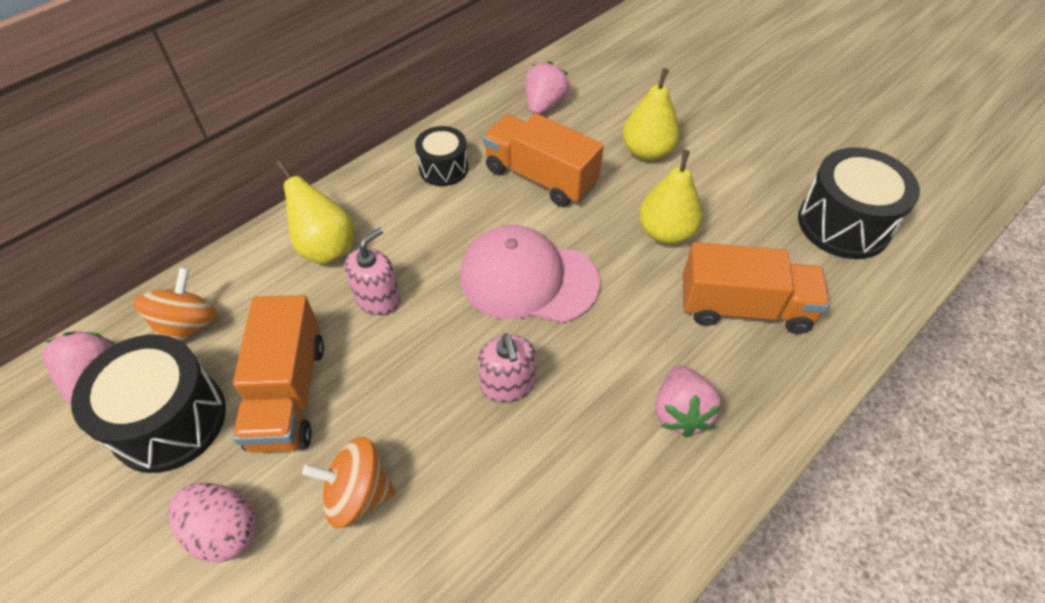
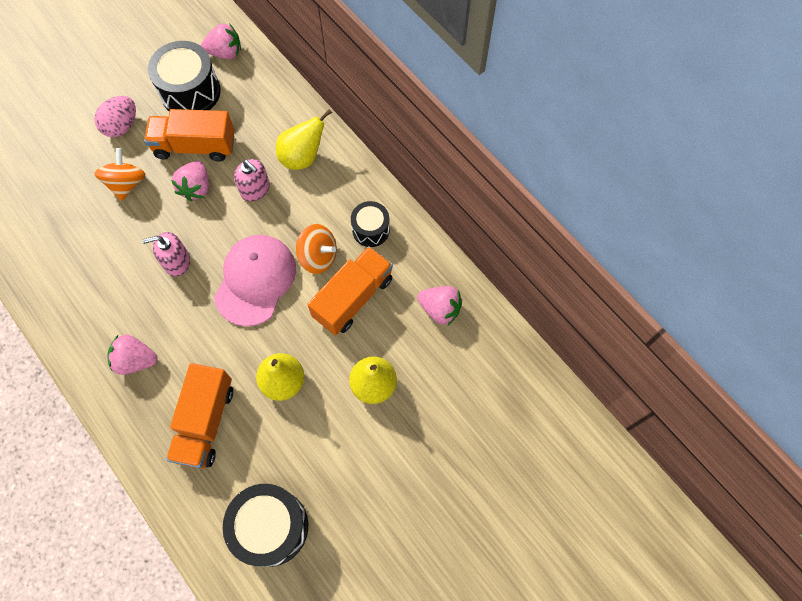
camera: 95 degrees right, 15 degrees up
(188, 325) = (252, 90): orange spinning top -> orange spinning top (318, 257)
(372, 378) = (196, 188): none -> pink strawberry

